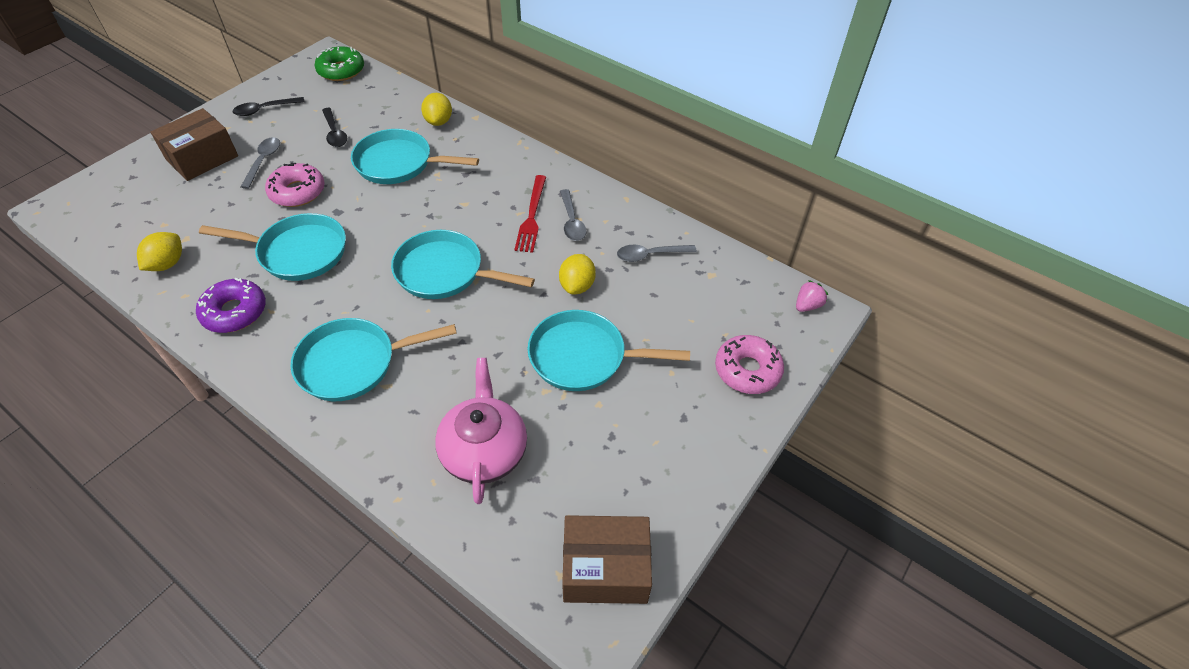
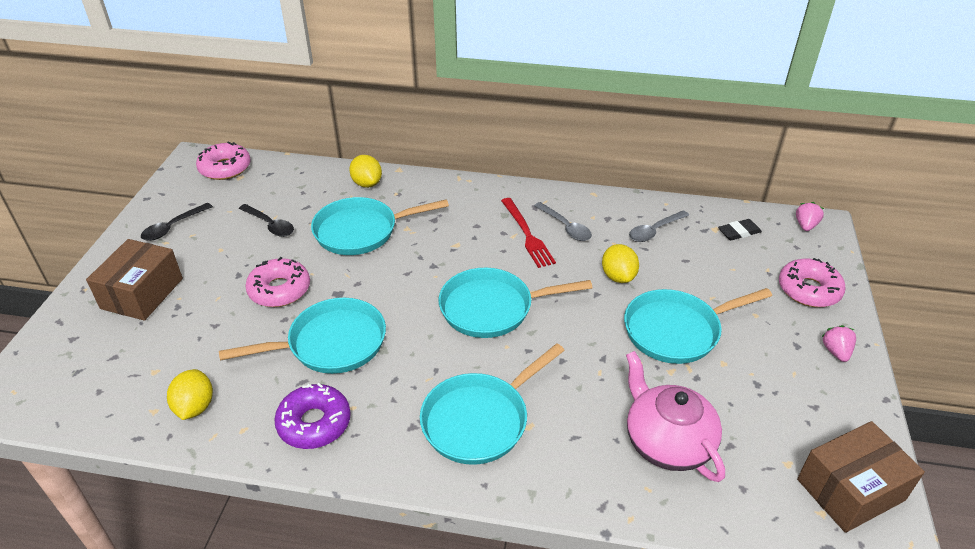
camera: 25 degrees left, 10 degrees down
(263, 161) = (216, 274): grey spoon -> none
(341, 70) = (225, 168): green donut -> pink donut
(716, 440) = (836, 352): none -> pink strawberry
(731, 287) = (739, 232): none -> black eraser

